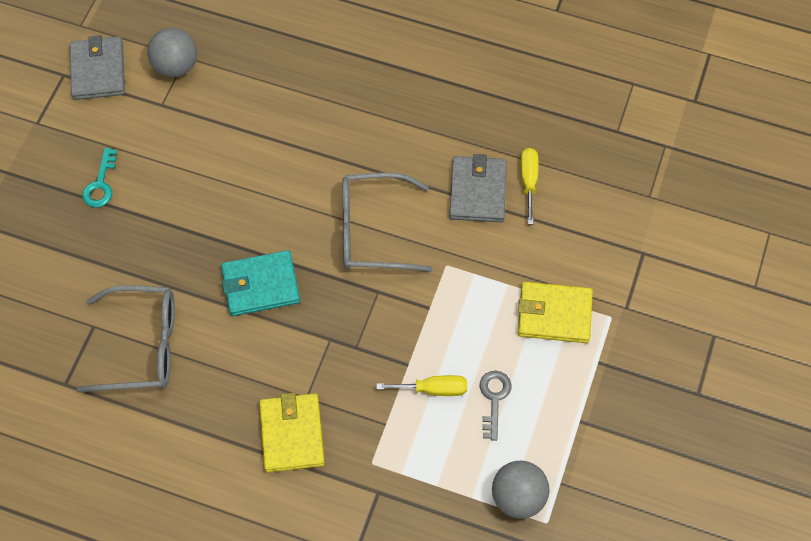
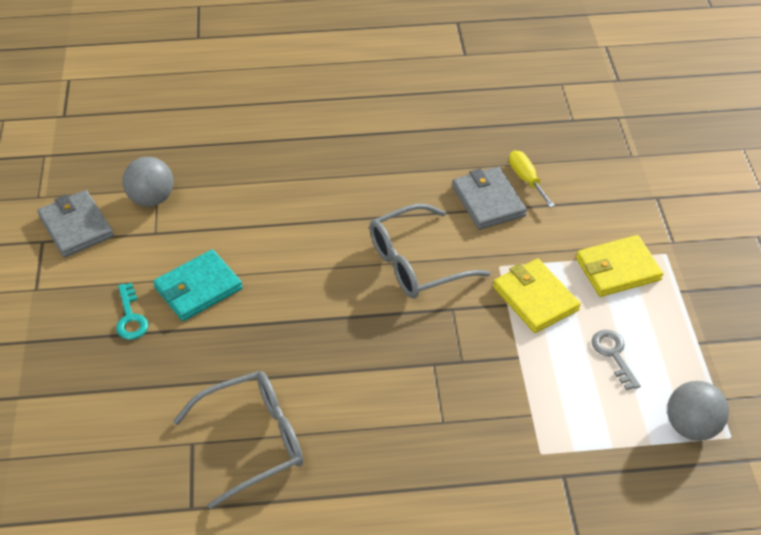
camera: 25 degrees left, 15 degrees down
(261, 285) = (340, 344): turquoise wallet -> turquoise wallet (198, 288)
(292, 434) = (449, 459): yellow wallet -> yellow wallet (535, 298)
(433, 389) = (555, 368): yellow screwdriver -> none

